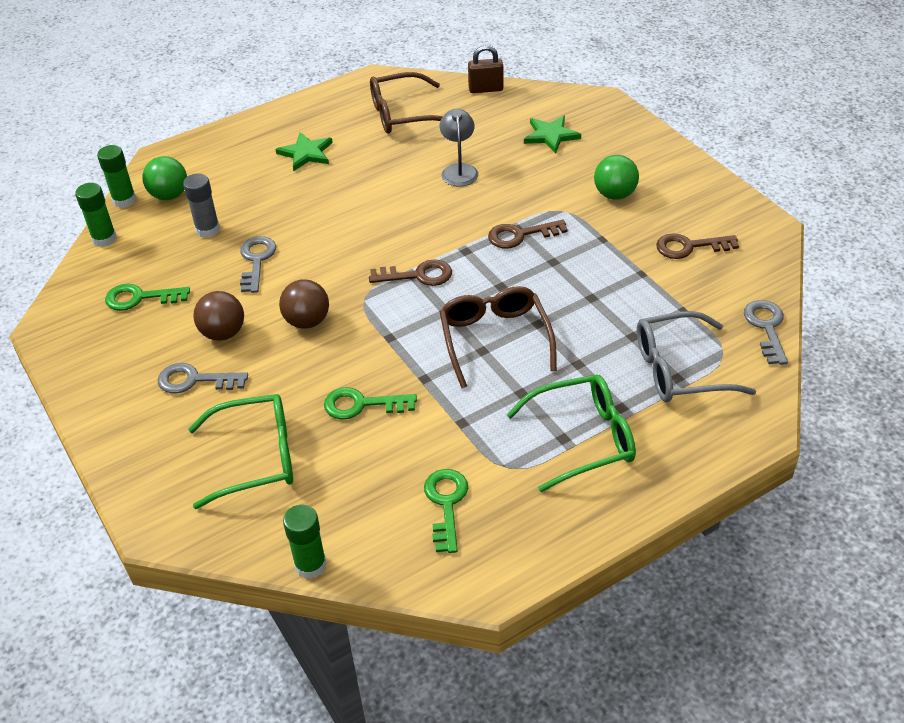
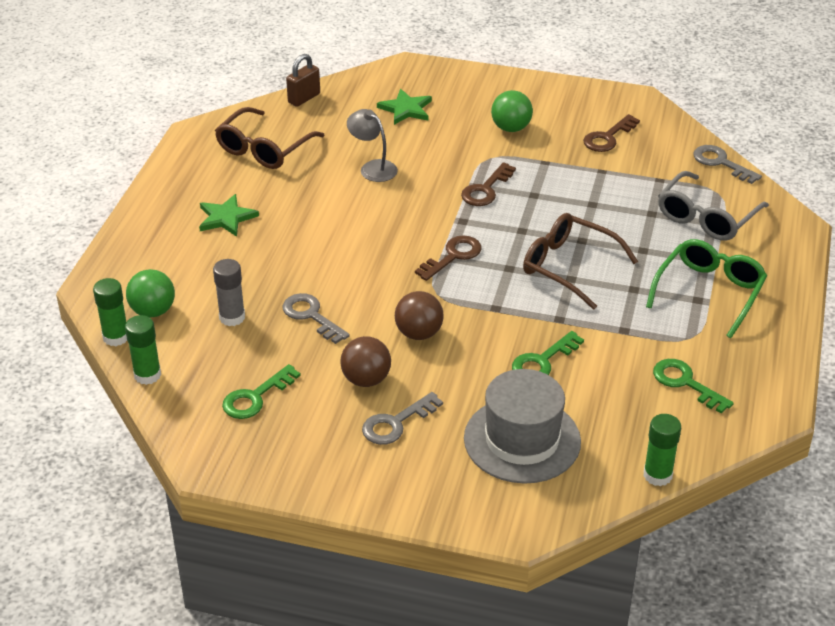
camera: 45 degrees left, 5 degrees down
(257, 457) = (522, 440): green glasses -> grey hat

